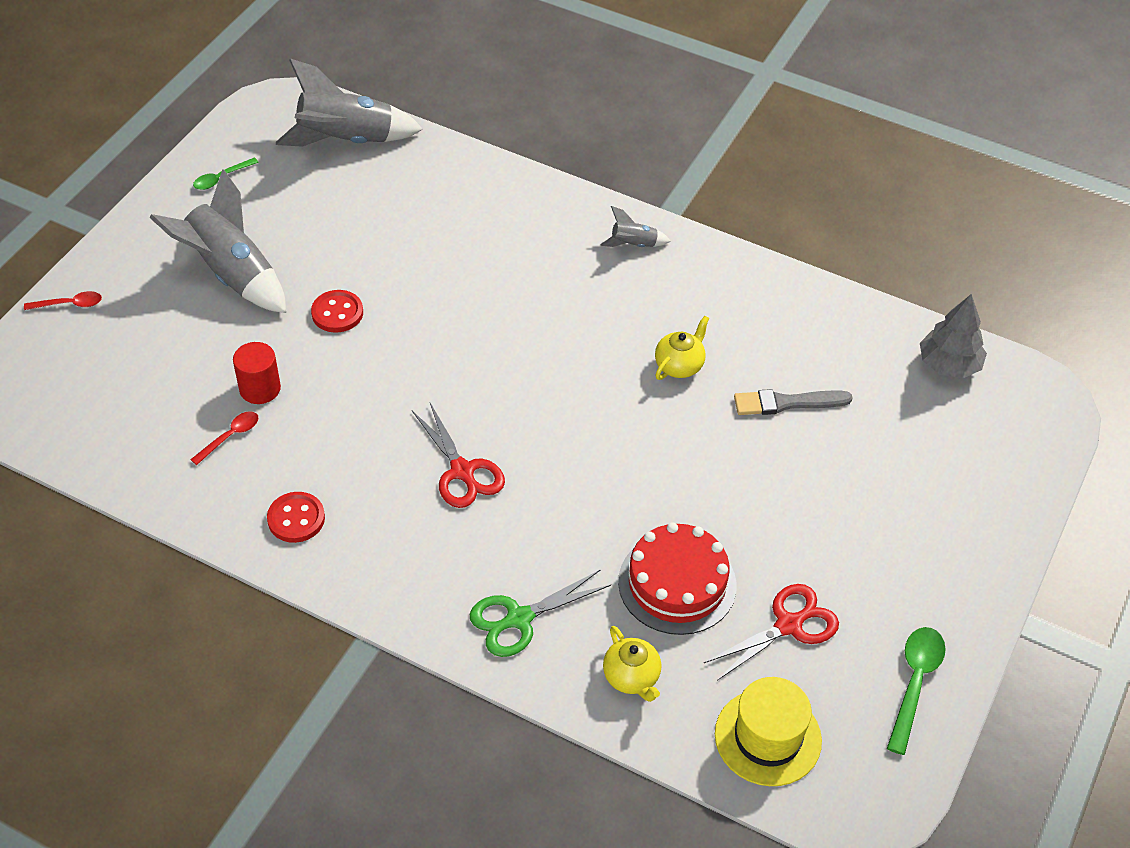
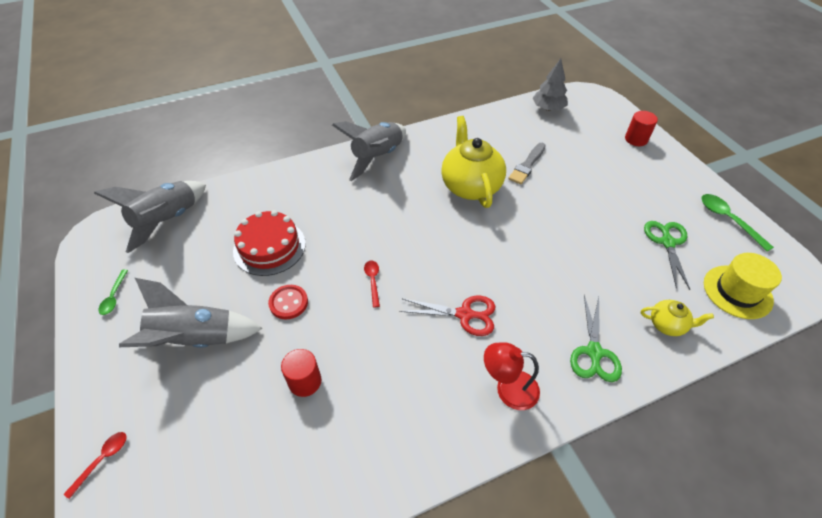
camera: 50 degrees left, 0 degrees up
(230, 436) = (327, 425): red spoon -> red spoon (373, 281)
(296, 519) = (430, 427): red button -> none
(398, 561) = (508, 389): none -> red lamp
(633, 245) = (377, 157): grey rocket -> grey rocket, size x2.19
(677, 583) = (613, 268): red cake -> red cake (269, 247)
(679, 365) = (470, 186): yellow teapot -> yellow teapot, size x2.05
(788, 625) = (667, 242): red scissors -> green scissors
(992, 502) = (636, 139): none -> red cylinder

